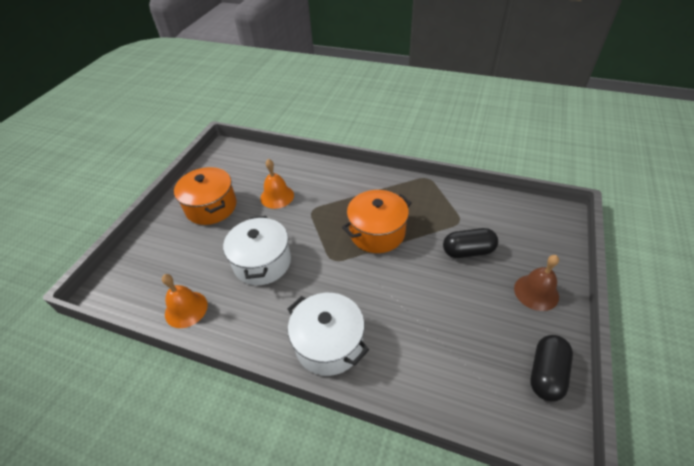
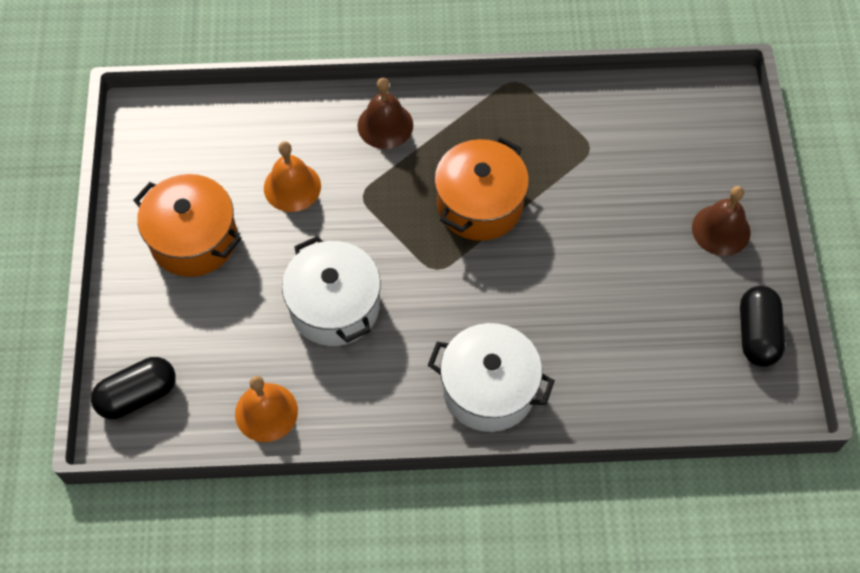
camera: 25 degrees left, 15 degrees up
(343, 181) = (385, 125): none -> brown bell
(468, 251) = (617, 195): black capsule -> black capsule (138, 395)

